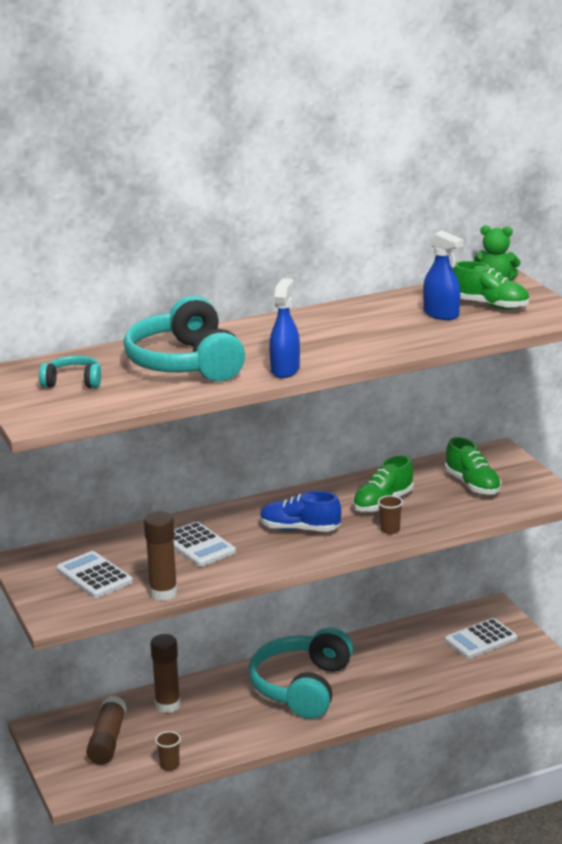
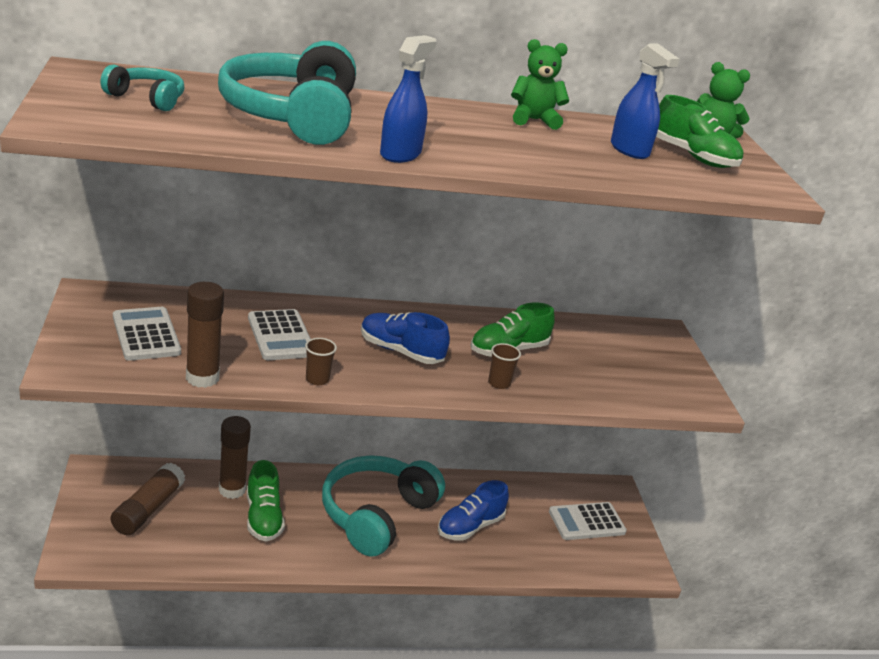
camera: 10 degrees right, 5 degrees up
(169, 765) = (190, 560): brown cup -> brown cup (317, 379)
(356, 310) = (534, 120): none -> green teddy bear
(385, 672) = (470, 526): none -> blue shoe
(472, 485) = (618, 360): green shoe -> green shoe (263, 517)

